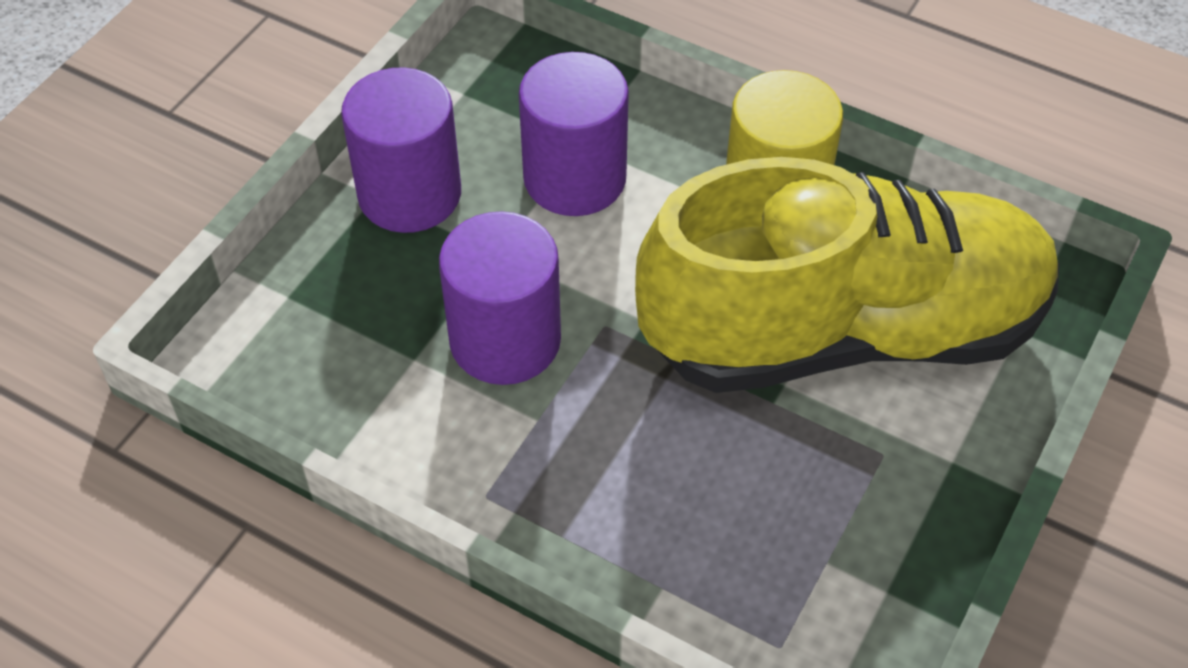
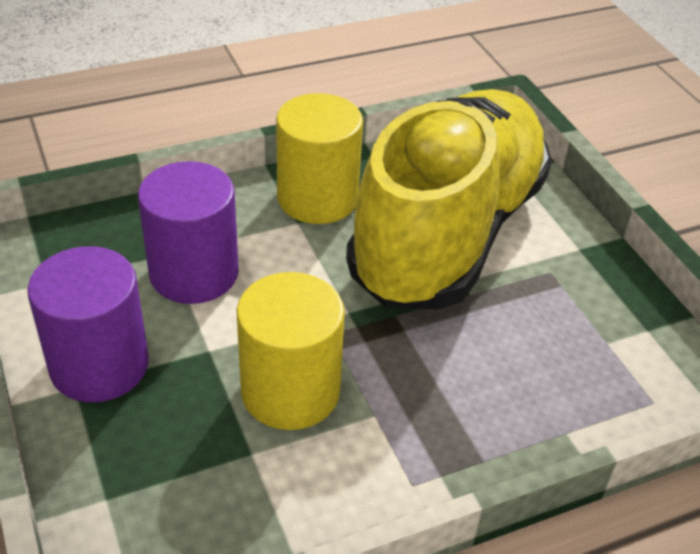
camera: 55 degrees left, 10 degrees down
(505, 340) = (290, 391): purple cylinder -> yellow cylinder

